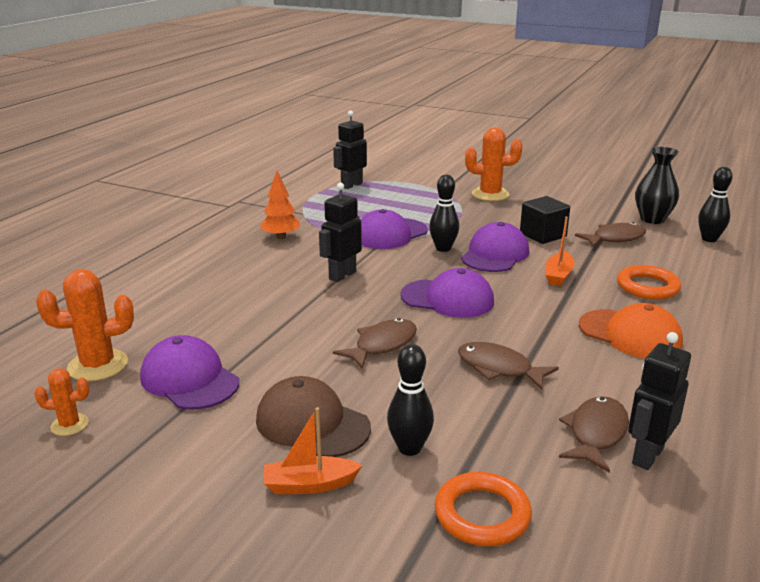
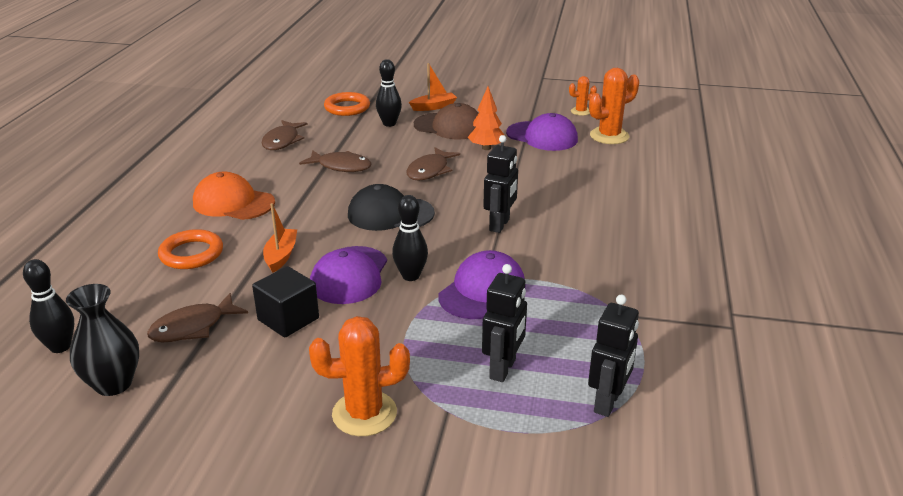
camera: 165 degrees right, 5 degrees up
(281, 237) = (605, 266): orange tree -> orange tree (486, 148)
(447, 299) = (390, 214): purple cap -> black cap
(647, 455) = (256, 135): black robot -> black robot (503, 369)

